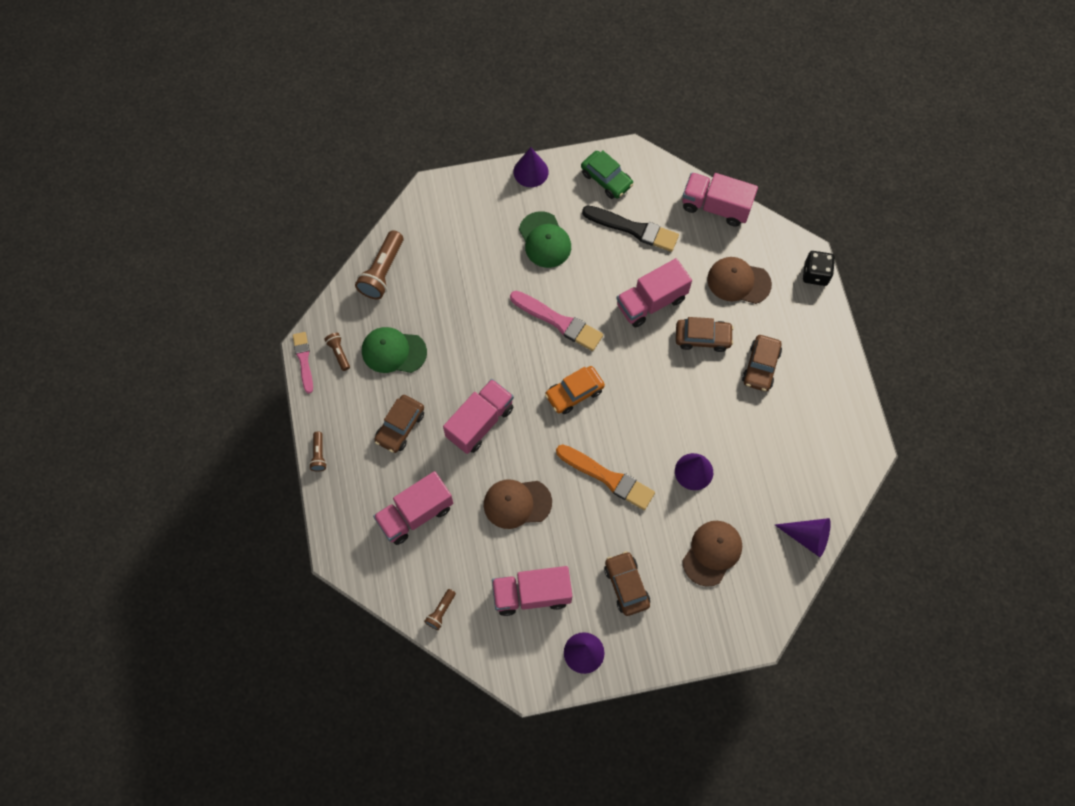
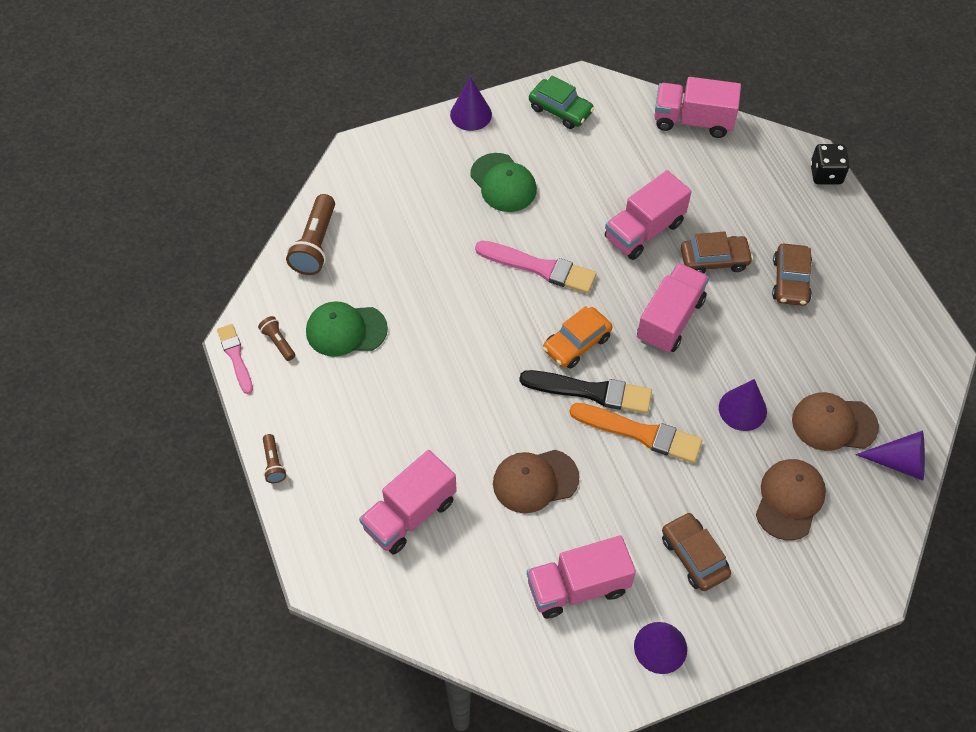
camera: 10 degrees left, 10 degrees down
(400, 427) = (370, 414): brown car -> none
(441, 611) = (466, 628): brown flashlight -> none
(480, 422) = (469, 394): pink truck -> pink truck (670, 319)
(633, 229) = (604, 157): black brush -> black brush (591, 391)
(738, 281) = (740, 194): brown cap -> brown cap (834, 423)

